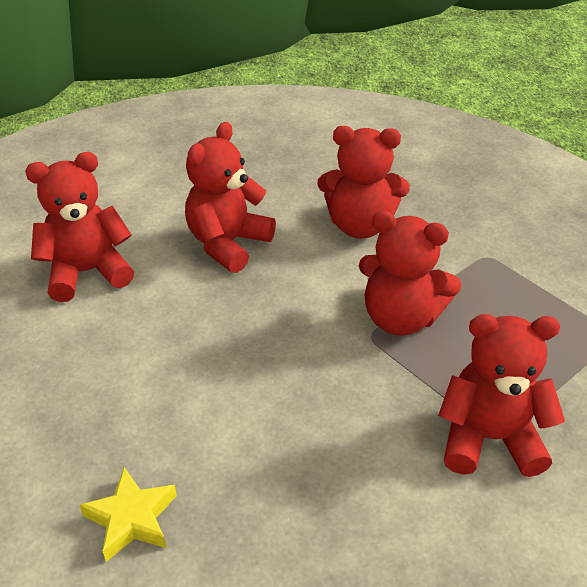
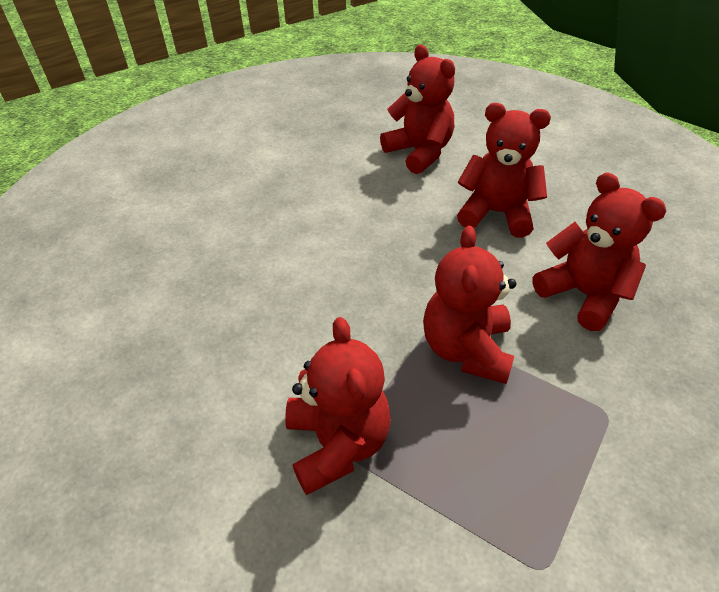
camera: 75 degrees right, 5 degrees up
(131, 519) = (210, 237): yellow star -> none
(360, 225) = (583, 294): red teddy bear -> red teddy bear turned 150 degrees clockwise

